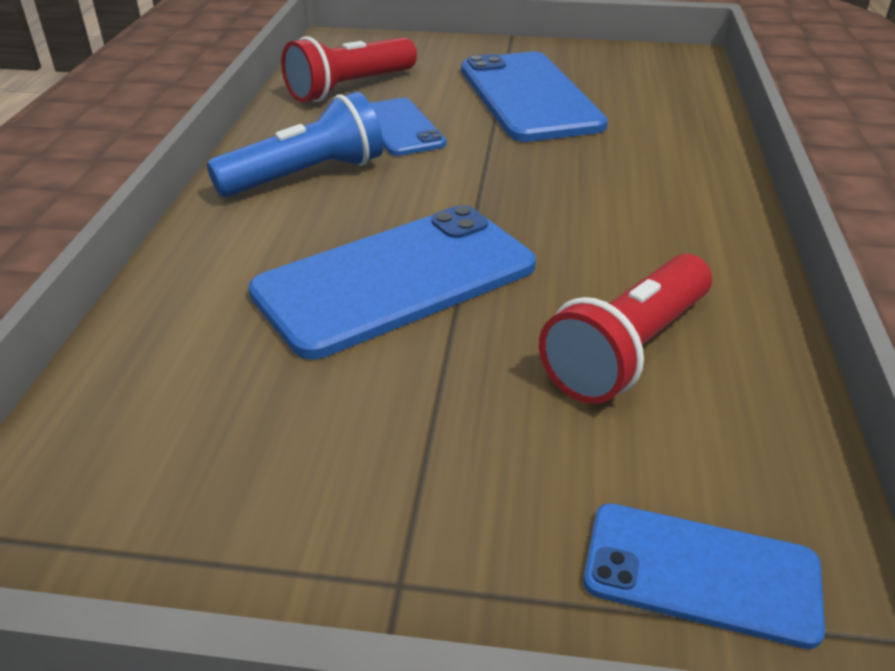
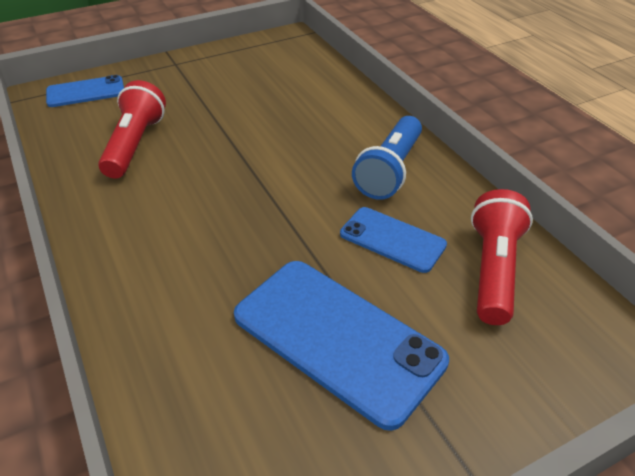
camera: 145 degrees right, 5 degrees up
(395, 279) = (266, 135): blue phone -> none

